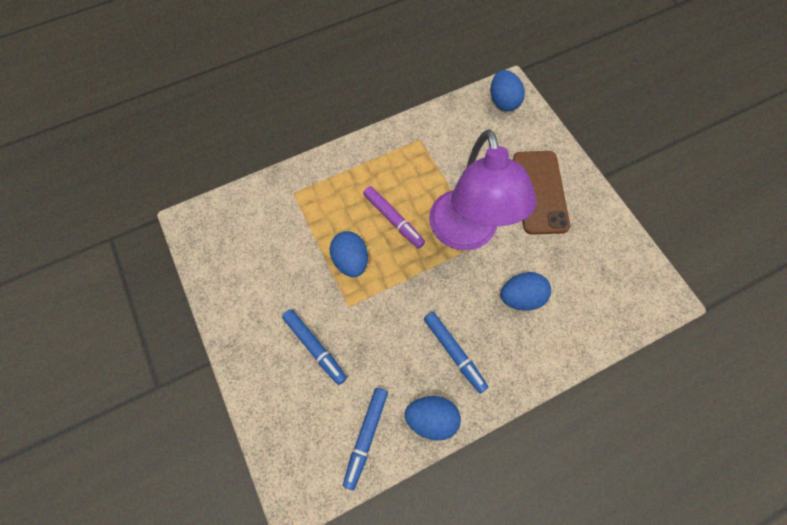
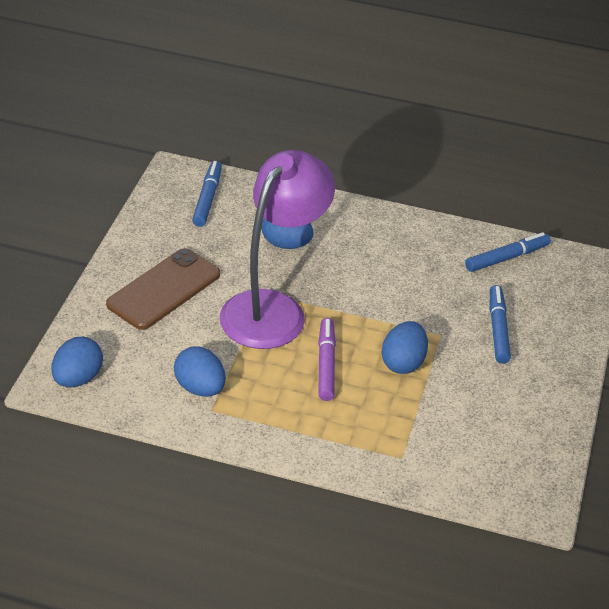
camera: 140 degrees left, 25 degrees down
(431, 419) = (445, 235): blue egg -> blue egg (200, 388)
(454, 353) = (383, 252): blue marker -> blue marker (207, 199)

